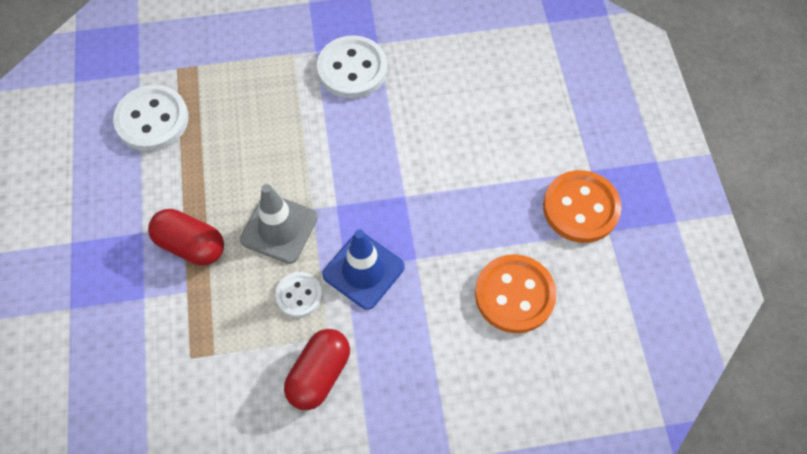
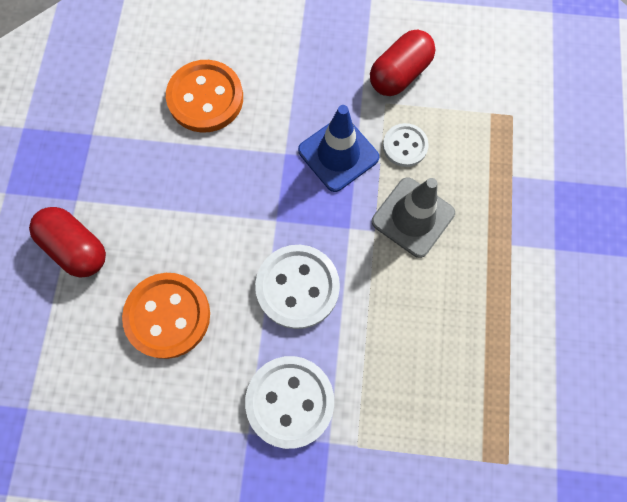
camera: 165 degrees left, 10 degrees up
(152, 120) = (541, 390): white button -> white button (297, 287)
(191, 245) = (505, 222): red capsule -> red capsule (76, 247)
(580, 208) = (106, 163): orange button -> orange button (168, 316)

